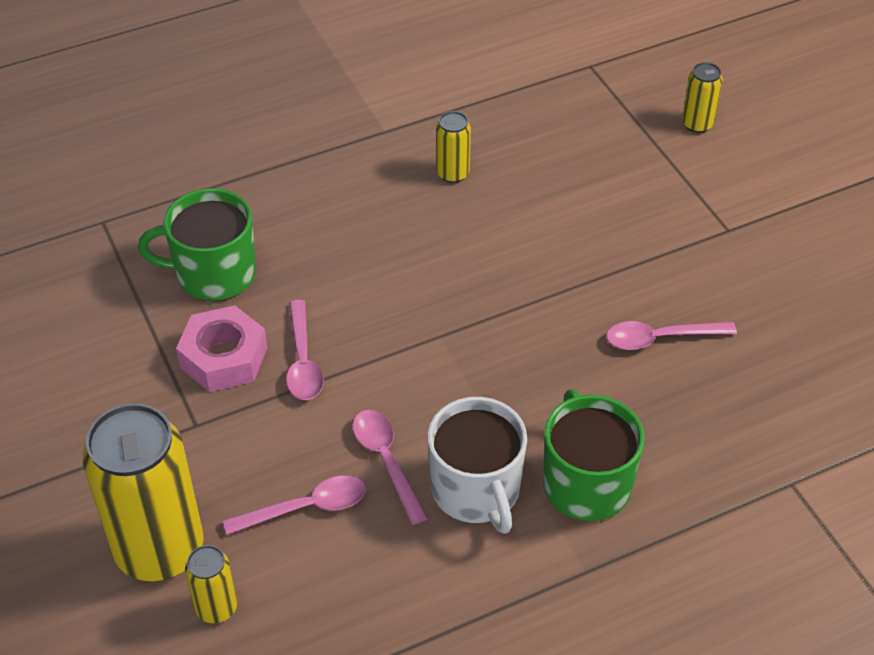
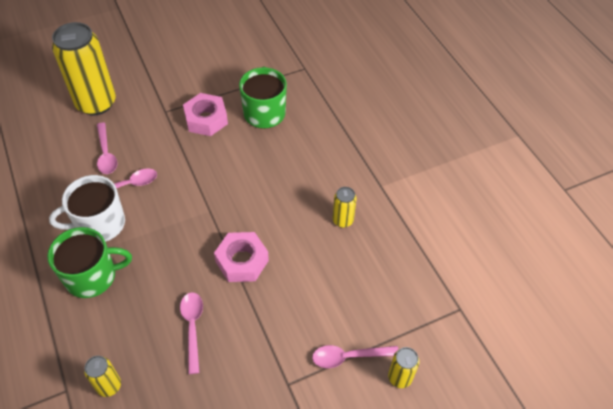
camera: 90 degrees right, 5 degrees up
(216, 608) = (60, 124): yellow can -> yellow can (109, 386)
(303, 361) = (199, 150): pink spoon -> pink spoon (348, 357)
(537, 288) = (242, 261): none -> pink nut

